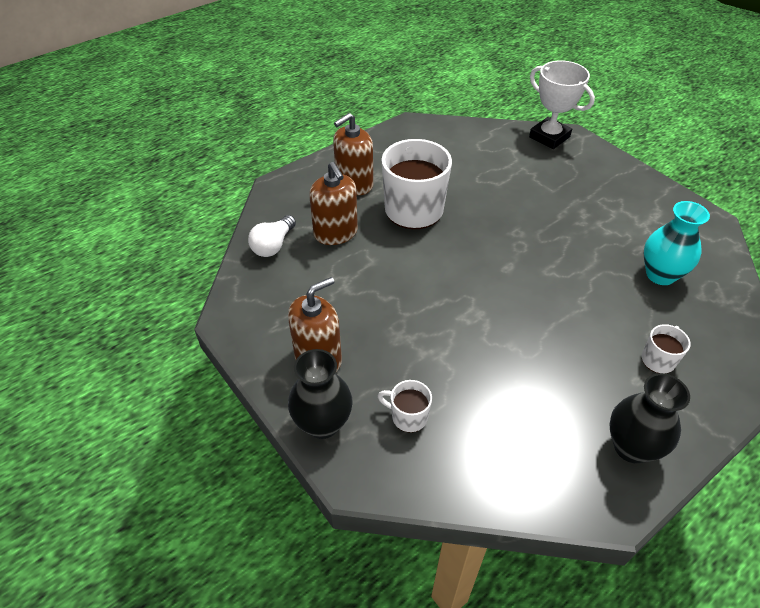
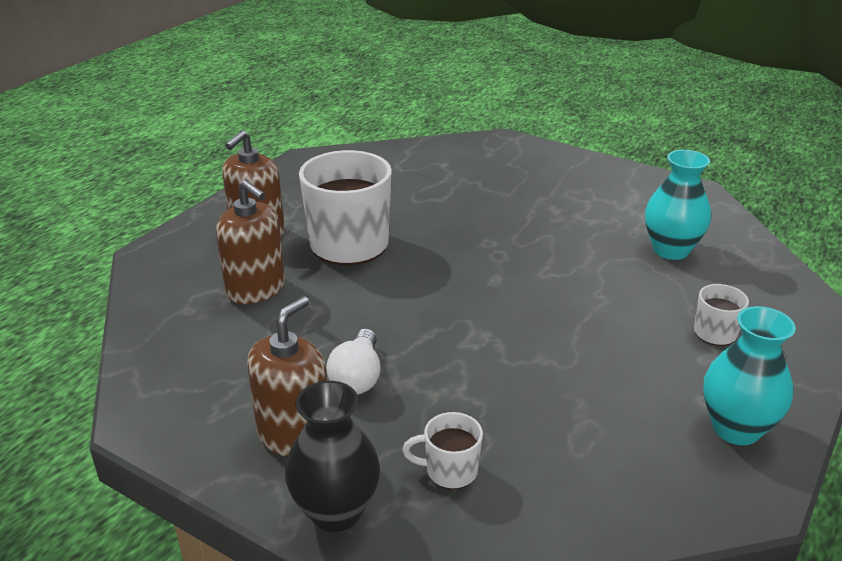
camera: 20 degrees left, 15 degrees down
(273, 245) = (173, 320): white light bulb -> white light bulb (357, 377)
(549, 137) = (478, 145): white trophy -> none
(631, 447) = (736, 429): black vase -> turquoise vase

